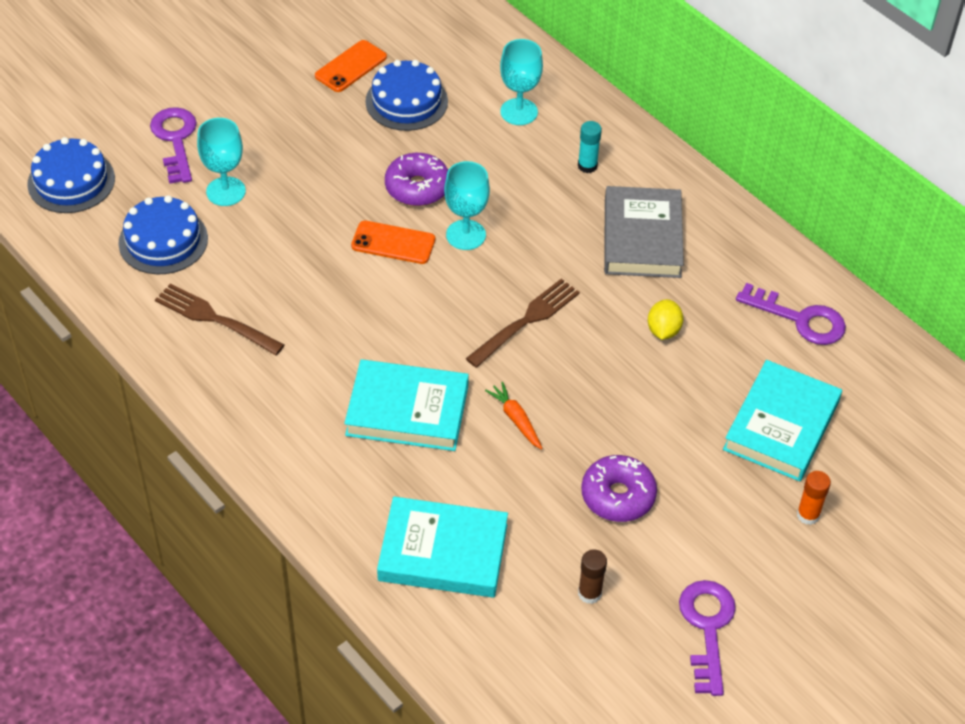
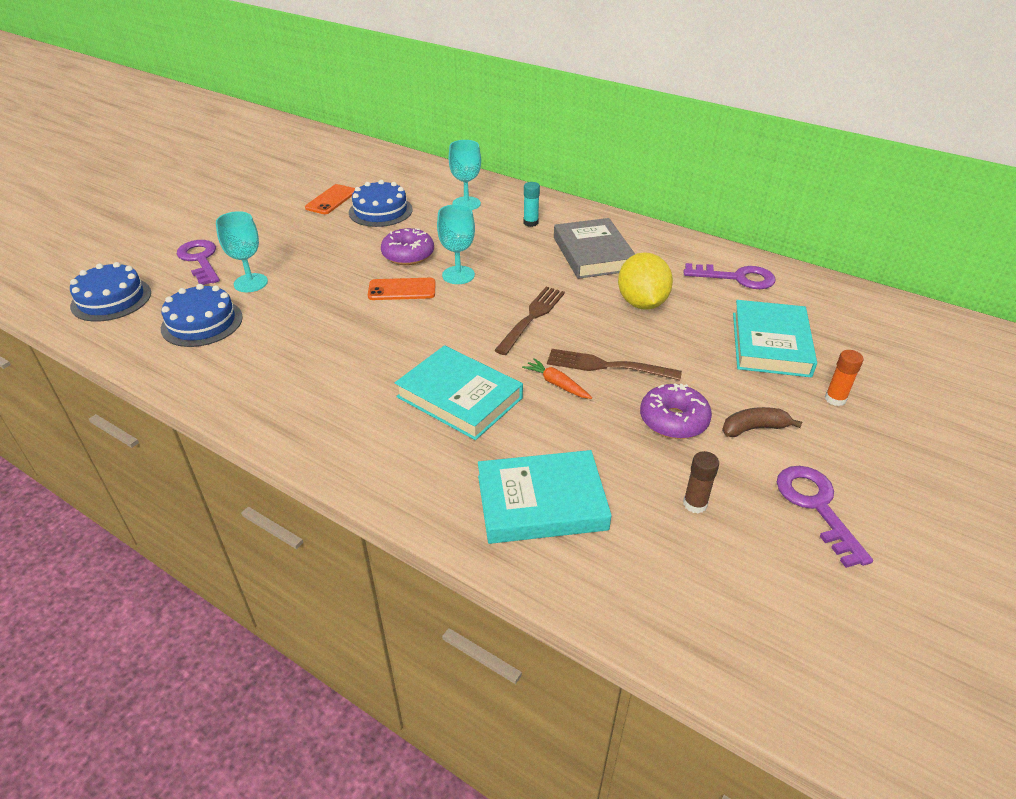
camera: 15 degrees left, 10 degrees down
(215, 319) = (261, 367): brown fork -> brown fork (607, 366)
(407, 411) = (459, 397): turquoise book -> turquoise book turned 45 degrees clockwise
(663, 330) = (641, 303): yellow lemon -> yellow lemon, size x1.80
(697, 527) = (754, 428): none -> brown banana

